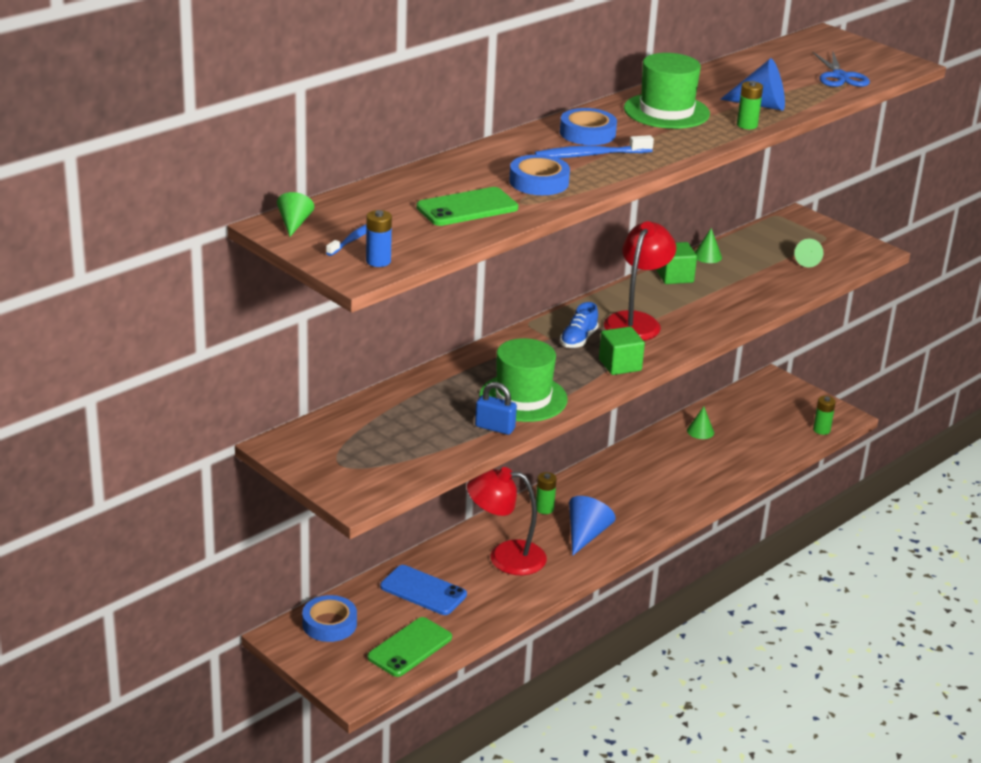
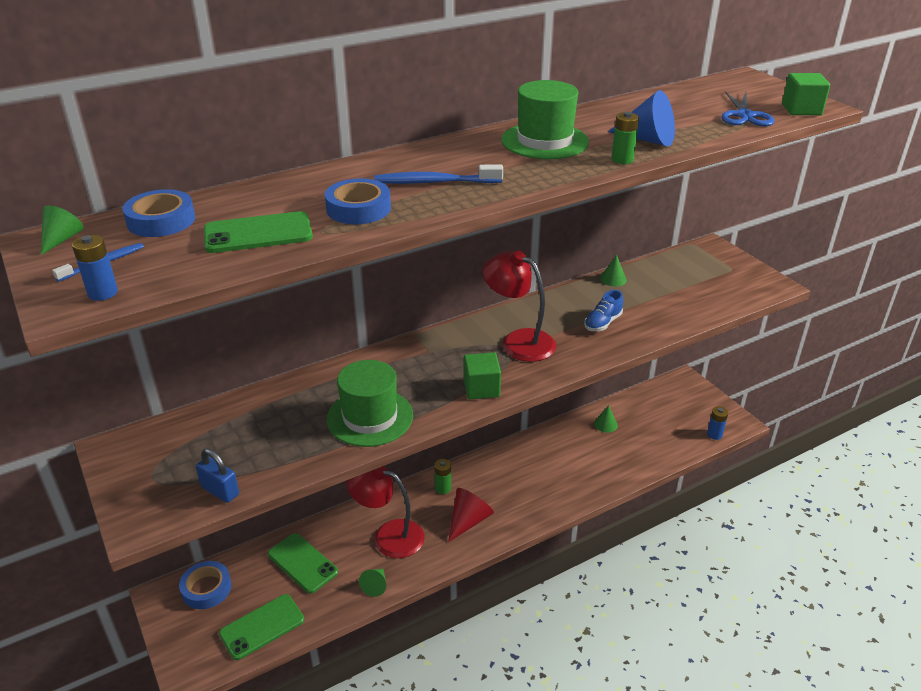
camera: 15 degrees right, 5 degrees up
(423, 591) = (302, 563): blue phone -> green phone
(495, 427) = (324, 450): blue padlock -> blue padlock (220, 491)
(578, 339) = (455, 356): blue shoe -> blue shoe (602, 323)
(586, 535) = (468, 521): blue cone -> red cone
(587, 133) = (448, 159): blue tape -> blue tape (161, 220)
(636, 321) = (518, 341): red lamp -> red lamp turned 90 degrees counterclockwise
(674, 276) = (574, 297): green cube -> green cube (801, 109)
(806, 261) = (705, 291): green cone -> green cone (375, 586)
(821, 430) = (714, 434): green battery -> blue battery

